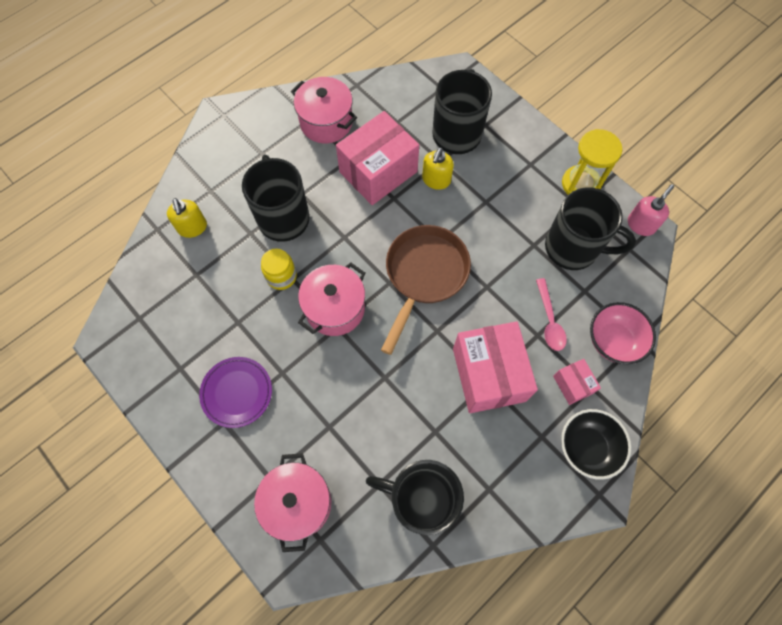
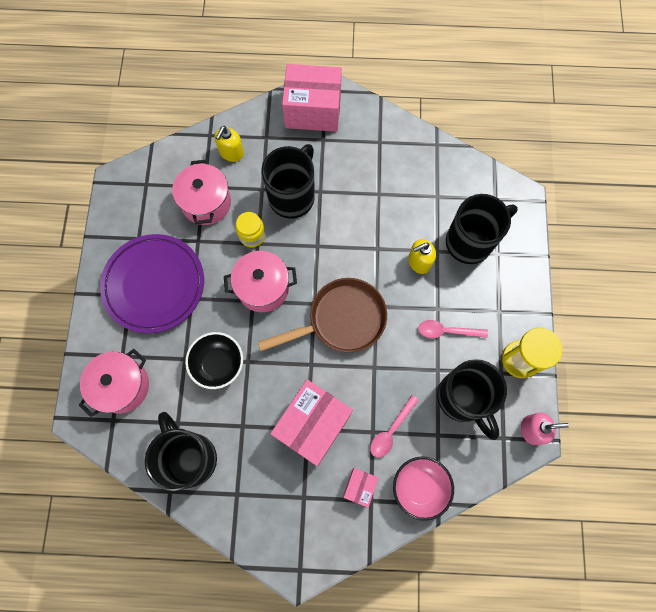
camera: 45 degrees right, 5 degrees up
(237, 393) = (154, 285): purple plate -> purple plate, size x1.72
(326, 122) = (387, 154): pink pot -> pink pot (206, 203)
(378, 172) = (386, 220): pink box -> pink box (313, 110)
(510, 211) = (446, 331): none -> pink spoon
(587, 447) = (324, 534): black bowl -> black bowl (218, 364)

